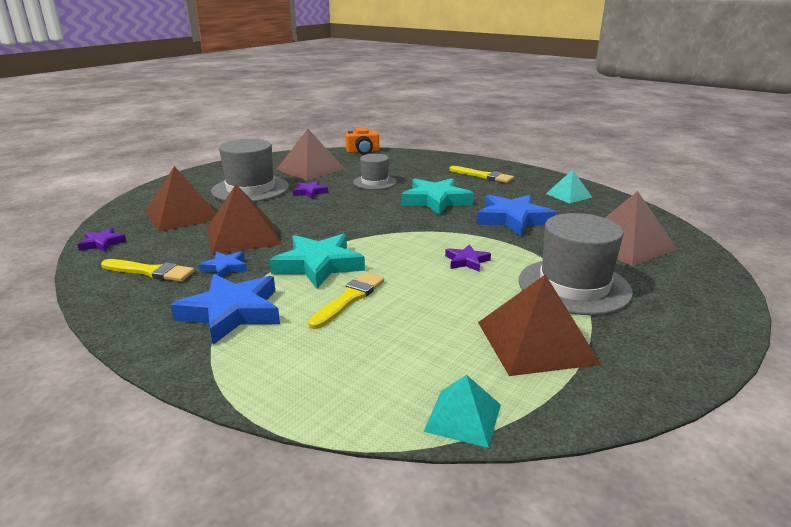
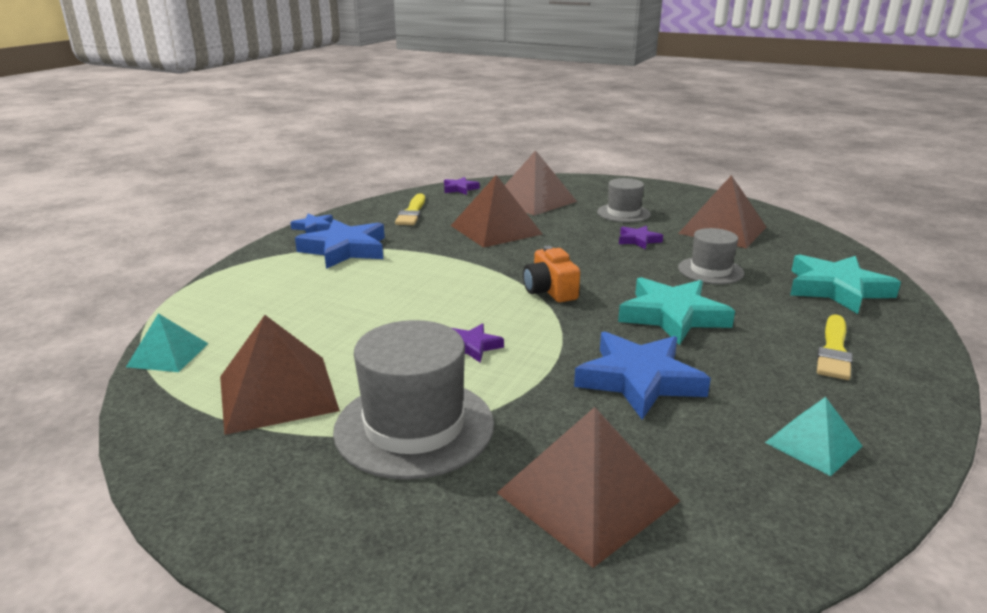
camera: 80 degrees right, 0 degrees up
(225, 267) = (425, 234): blue star -> blue star (314, 227)
(250, 189) = (623, 213): grey hat -> grey hat, size x0.59
(318, 265) = (439, 269): turquoise star -> turquoise star (836, 289)
(349, 299) = (370, 290): yellow brush -> none
(363, 151) = (841, 250): orange camera -> orange camera (550, 291)

